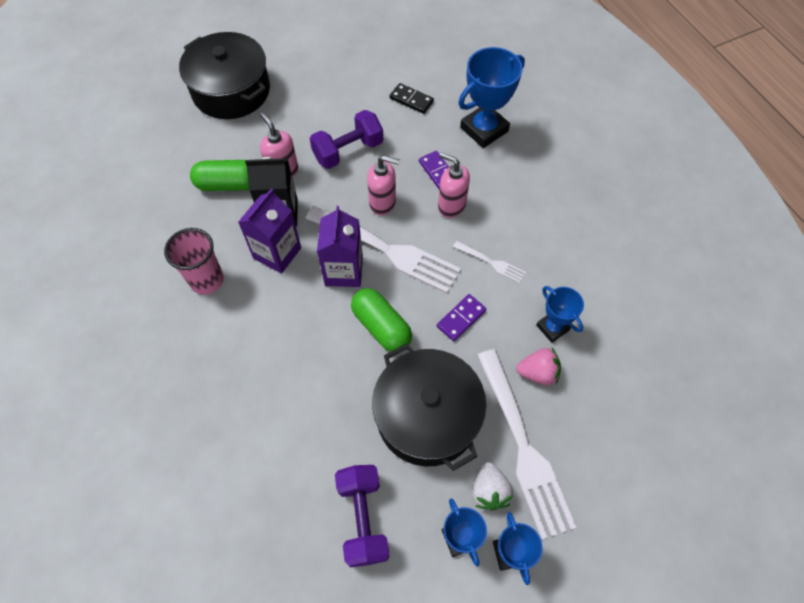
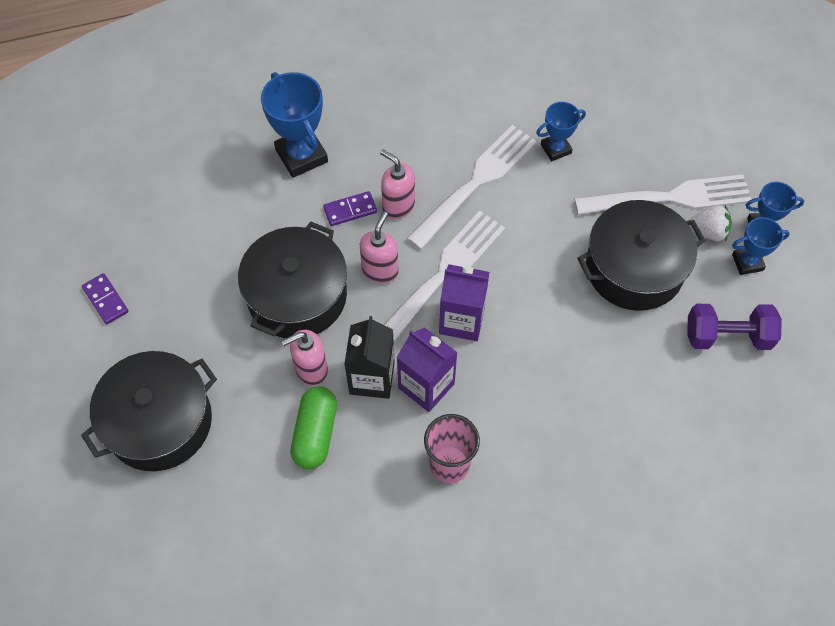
camera: 80 degrees left, 0 degrees up
(348, 151) = (297, 296): purple dumbbell -> black pot
(381, 326) = (534, 293): green capsule -> none
(411, 100) = (237, 219): black domino -> none
(451, 206) = (398, 206): pink soap dispenser -> pink soap dispenser turned 90 degrees clockwise
(461, 318) = (535, 221): purple domino -> purple domino (106, 300)
(491, 262) = (475, 184): white fork -> white fork, size x2.19
(537, 373) = (600, 171): pink strawberry -> none

